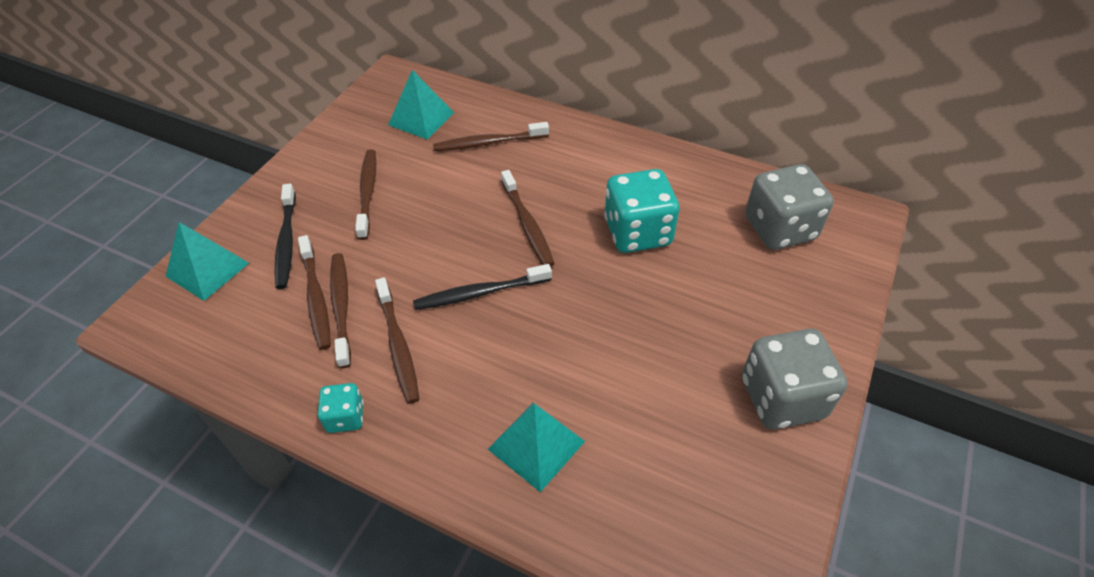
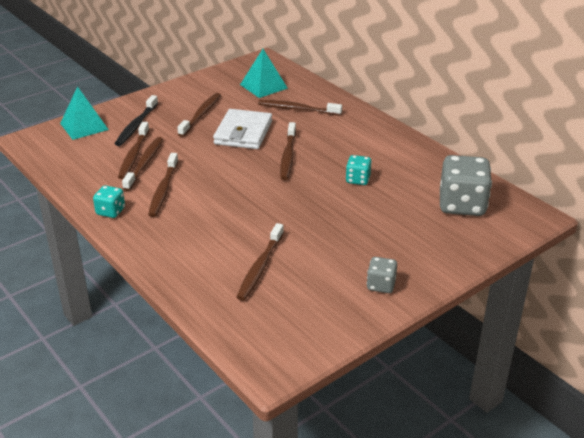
camera: 25 degrees right, 15 degrees down
(444, 205) = (243, 133): none -> white wallet
(480, 293) = (230, 180): black toothbrush -> none
(536, 445) = (207, 257): turquoise pyramid -> none
(618, 433) = (260, 267): none -> brown toothbrush
(637, 232) = (358, 179): turquoise dice -> turquoise dice, size x0.51
(782, 398) = (381, 285): grey dice -> grey dice, size x0.51

